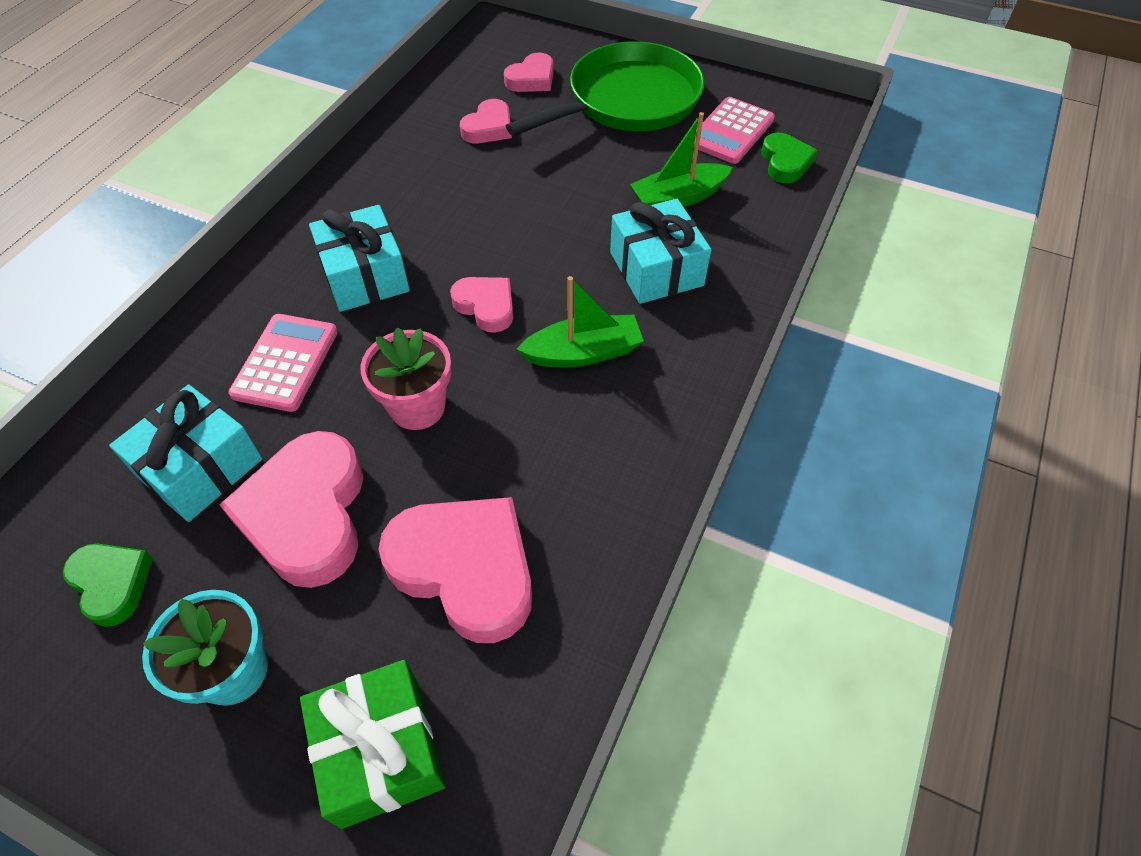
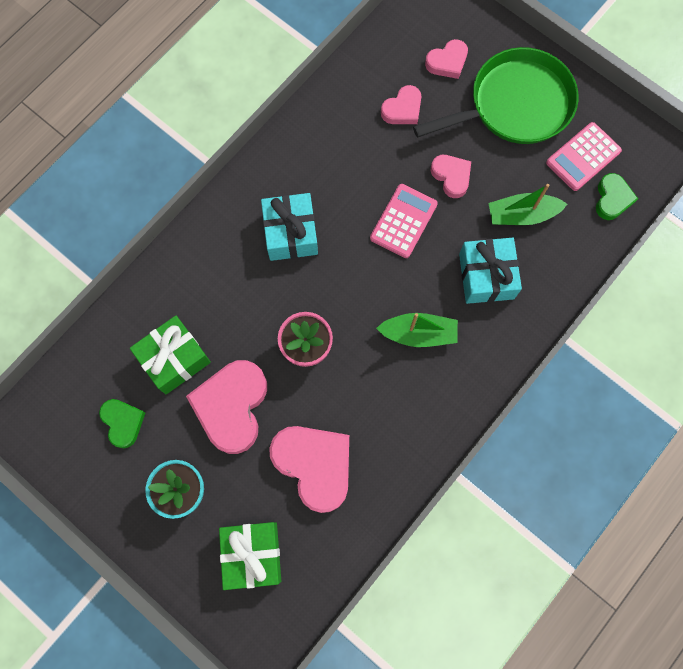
camera: 15 degrees right, 20 degrees up
(200, 468) = (174, 359): turquoise gift -> green gift
(285, 363) = (231, 293): pink calculator -> pink calculator (403, 221)
(486, 306) = (365, 280): pink heart -> pink heart (451, 176)

